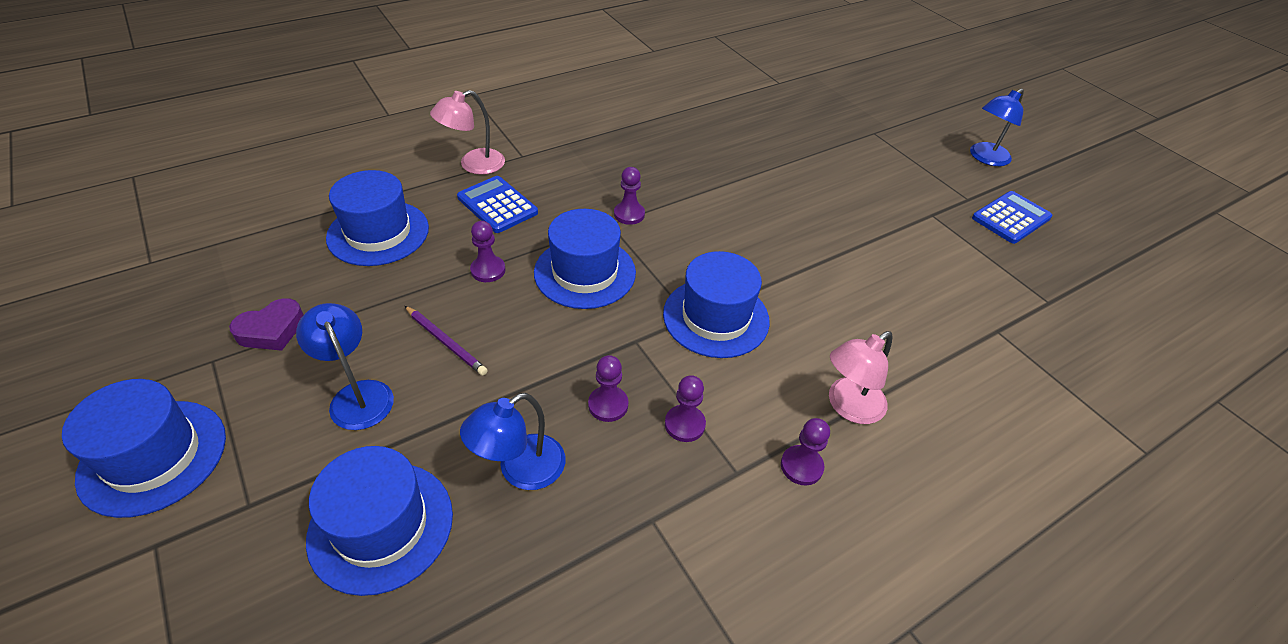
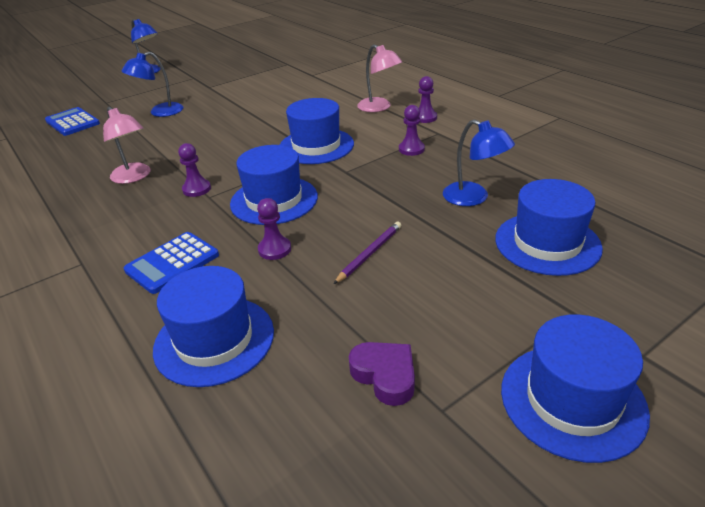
camera: 90 degrees left, 10 degrees down
(357, 395) = (444, 287): blue lamp -> blue lamp (160, 112)
(473, 165) = (89, 295): pink lamp -> pink lamp (134, 177)
(608, 405) = (406, 175): purple pawn -> none
(1011, 218) = (214, 68): blue calculator -> blue calculator (72, 122)

